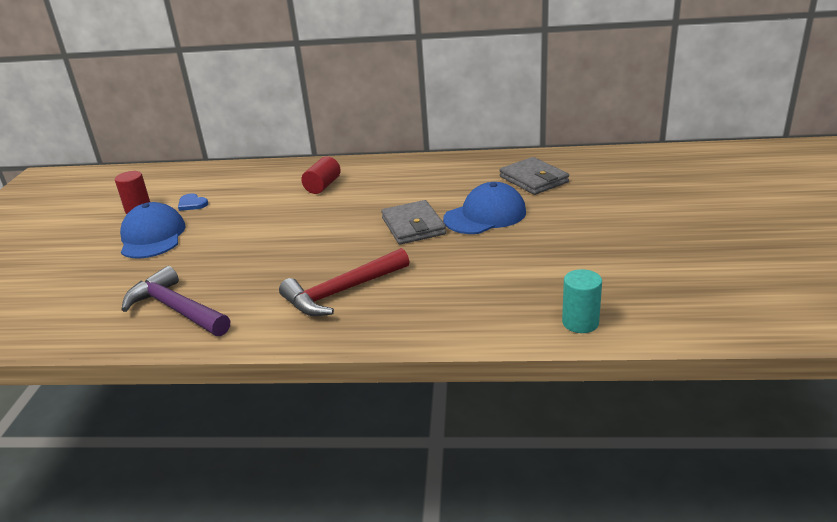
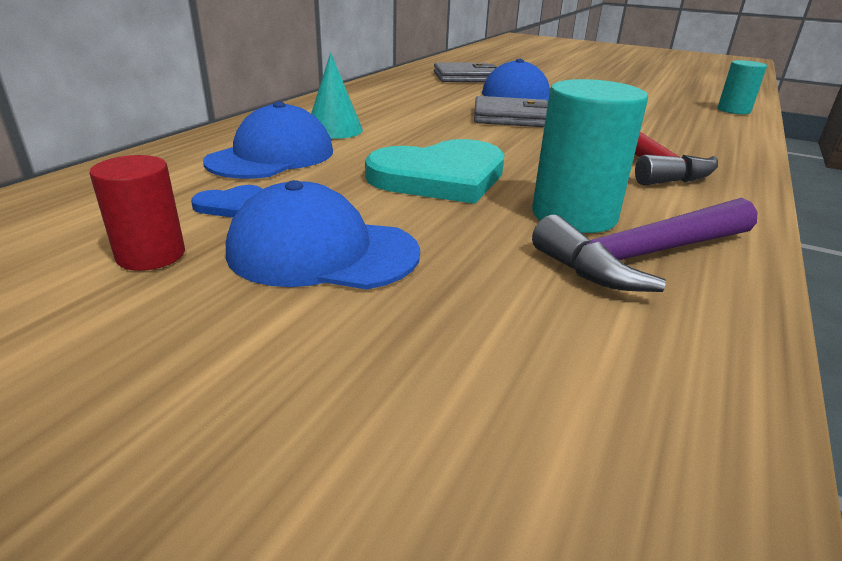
camera: 70 degrees left, 0 degrees up
(222, 283) = (574, 215): none -> turquoise cylinder
(260, 235) = (440, 177): none -> turquoise heart
(261, 188) = (272, 156): none -> blue cap
(323, 186) = (334, 130): red cylinder -> turquoise cone

